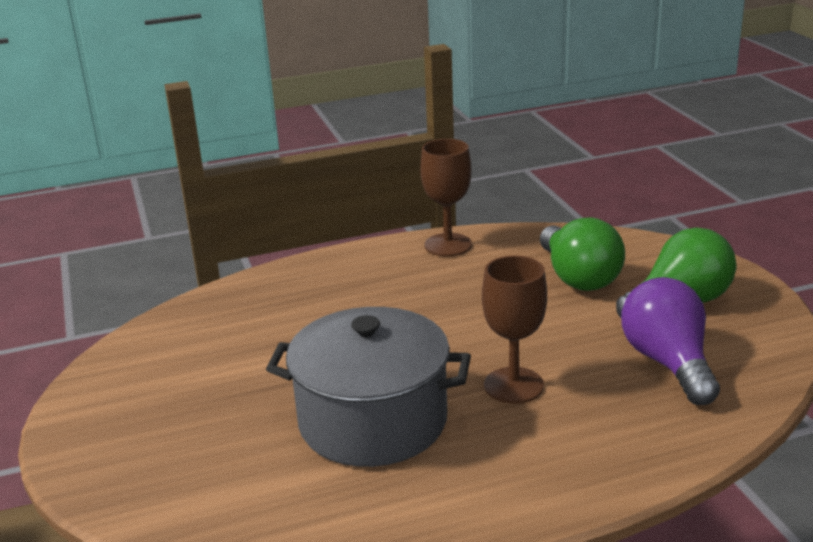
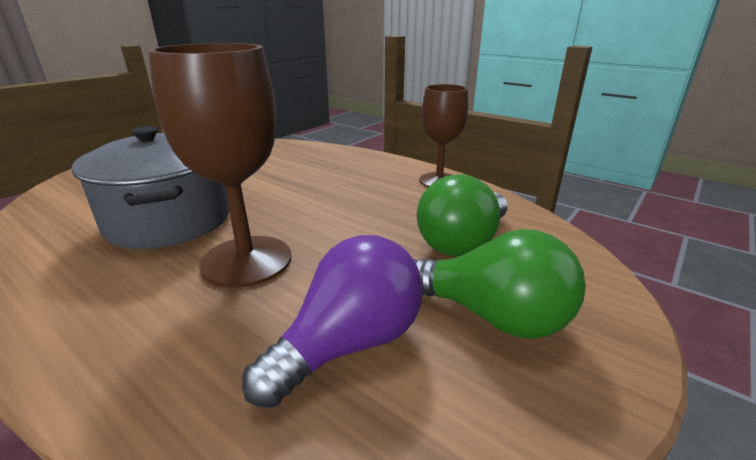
camera: 55 degrees right, 0 degrees up
(513, 385) = (246, 261): brown goblet -> brown goblet, size x1.51

